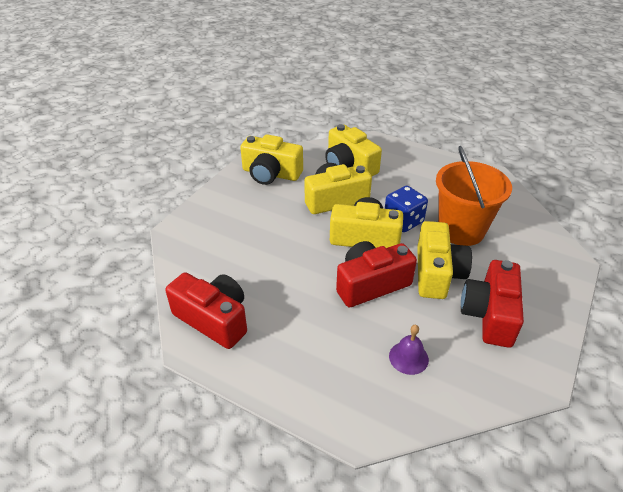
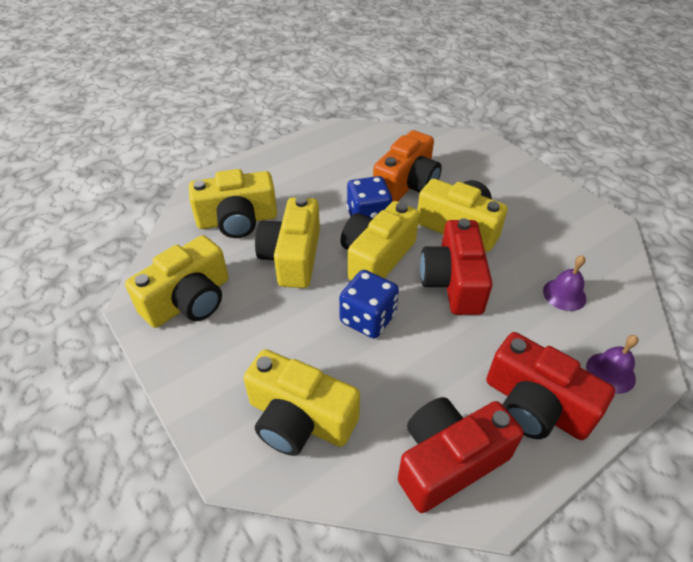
camera: 65 degrees left, 5 degrees up
(213, 245) = (299, 419): none -> yellow camera
(305, 250) = (368, 318): none -> blue dice
(339, 402) = (610, 372): none -> purple bell
(461, 230) = (407, 185): orange bucket -> orange camera
(489, 314) = (527, 217): red camera -> red camera (535, 405)

